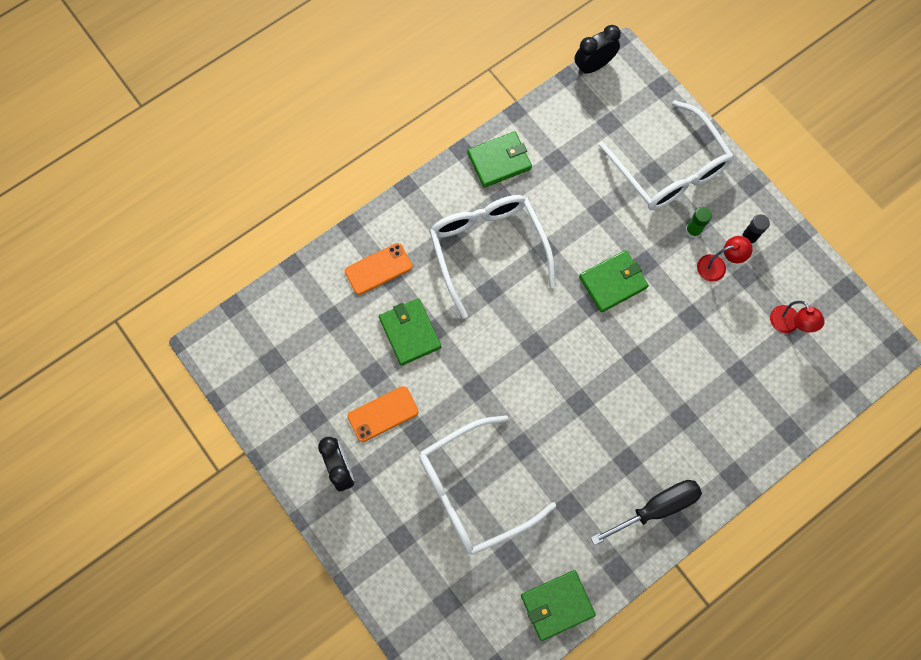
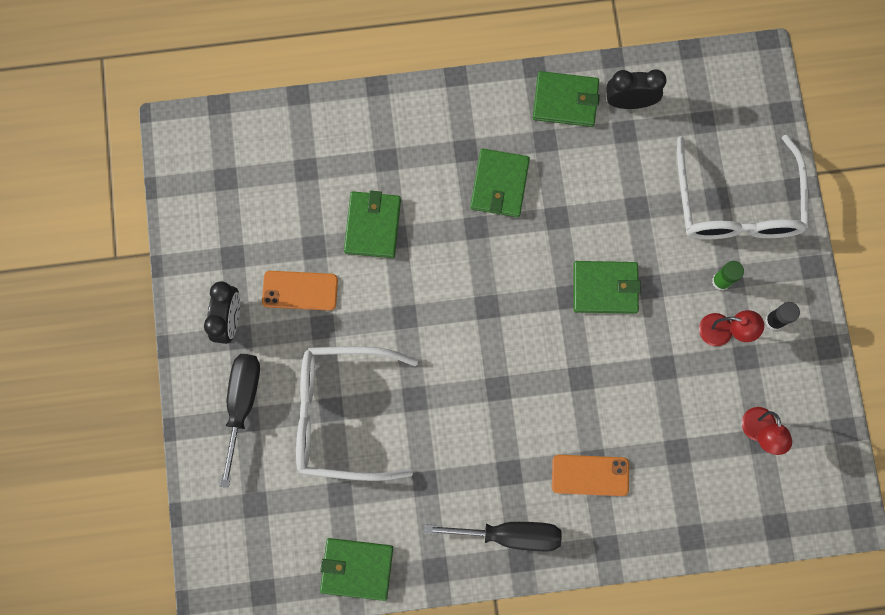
camera: 30 degrees right, 5 degrees up
(378, 269) = (379, 145): orange phone -> orange phone (590, 475)
(390, 528) = (242, 404): none -> black screwdriver
(488, 249) = (499, 184): white glasses -> green wallet
(593, 66) = (724, 53): black clock -> black clock (629, 102)

